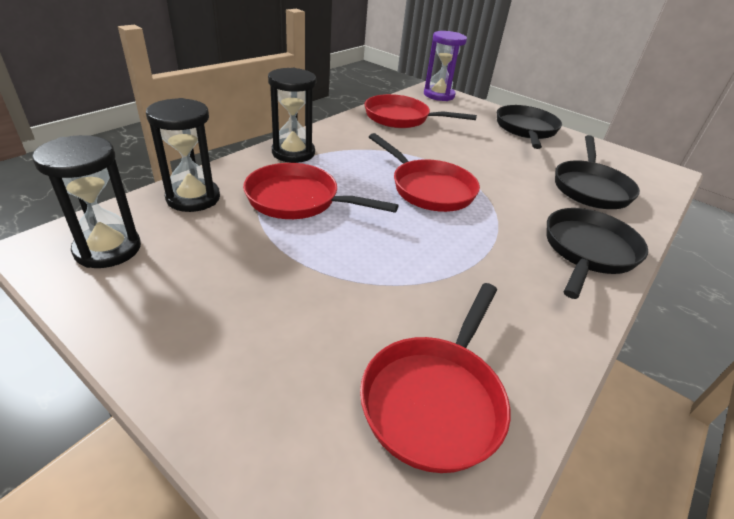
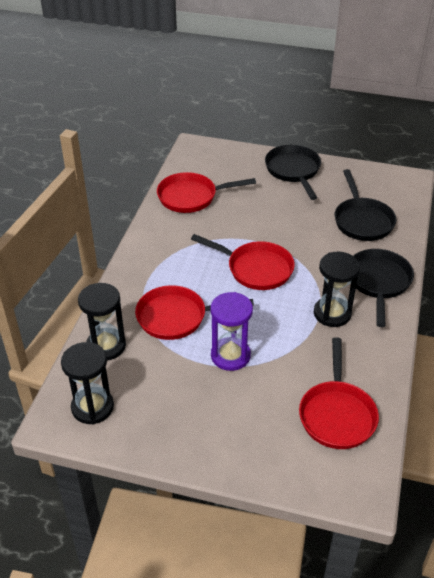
camera: 20 degrees left, 5 degrees up
(293, 153) = (138, 273): black hourglass -> black hourglass (332, 313)
(439, 95) = (203, 152): purple hourglass -> purple hourglass (230, 355)

